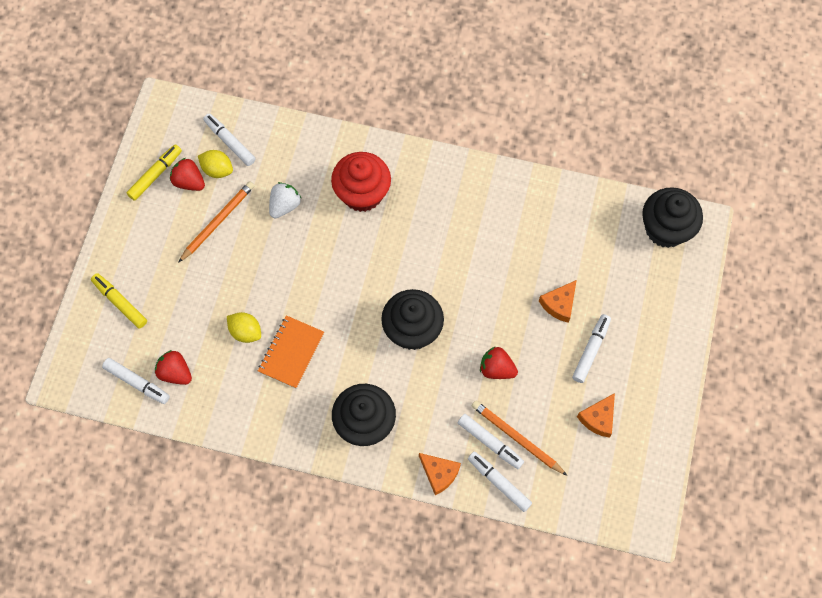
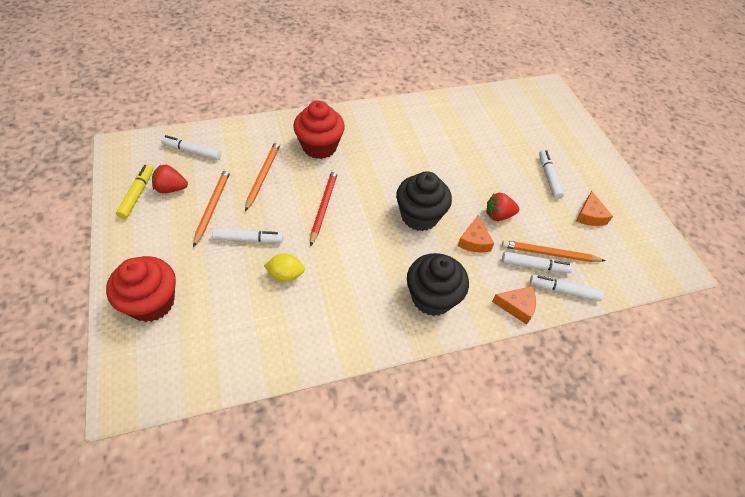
camera: 35 degrees left, 15 degrees down
(120, 303) = (152, 302): yellow marker -> red cupcake
(137, 383) = (205, 363): white marker -> white marker (248, 239)
(175, 373) = (239, 336): red strawberry -> none
(217, 170) = (192, 172): yellow lemon -> none
(284, 205) = (263, 175): white strawberry -> orange pencil
(291, 352) = (335, 273): orange notebook -> none
(323, 272) = (324, 206): none -> red pencil
(559, 304) = (506, 159): orange cheese -> orange cheese (474, 241)
(665, 229) = (532, 96): black cupcake -> none

